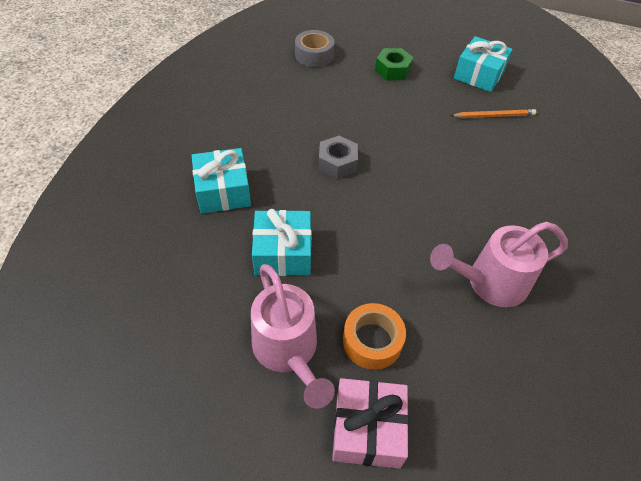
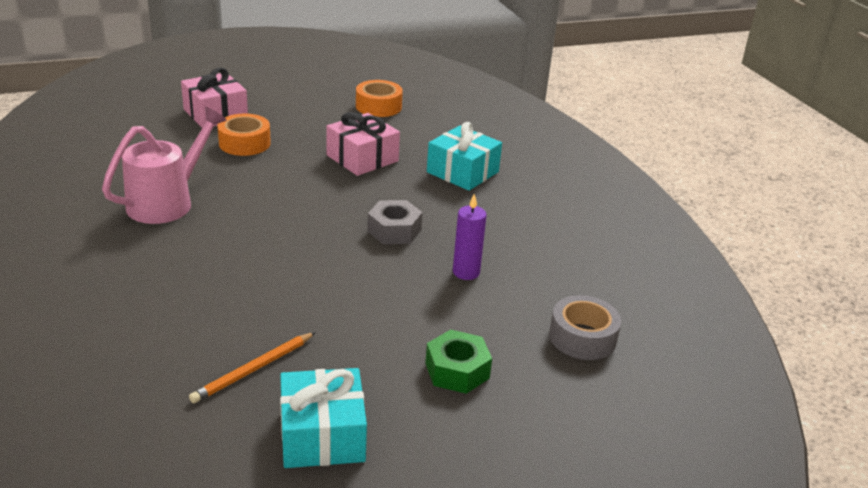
camera: 140 degrees right, 20 degrees down
(178, 334) = (378, 106): none -> orange tape
(283, 253) = (362, 158): turquoise gift -> pink gift
(288, 351) = (299, 122): pink watering can -> none
(327, 112) = (466, 272): none -> purple candle

